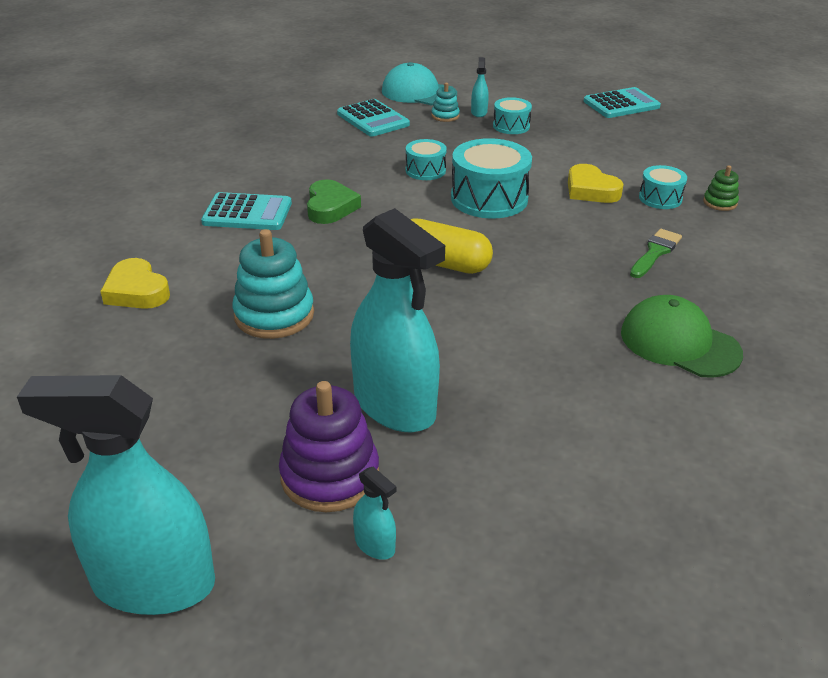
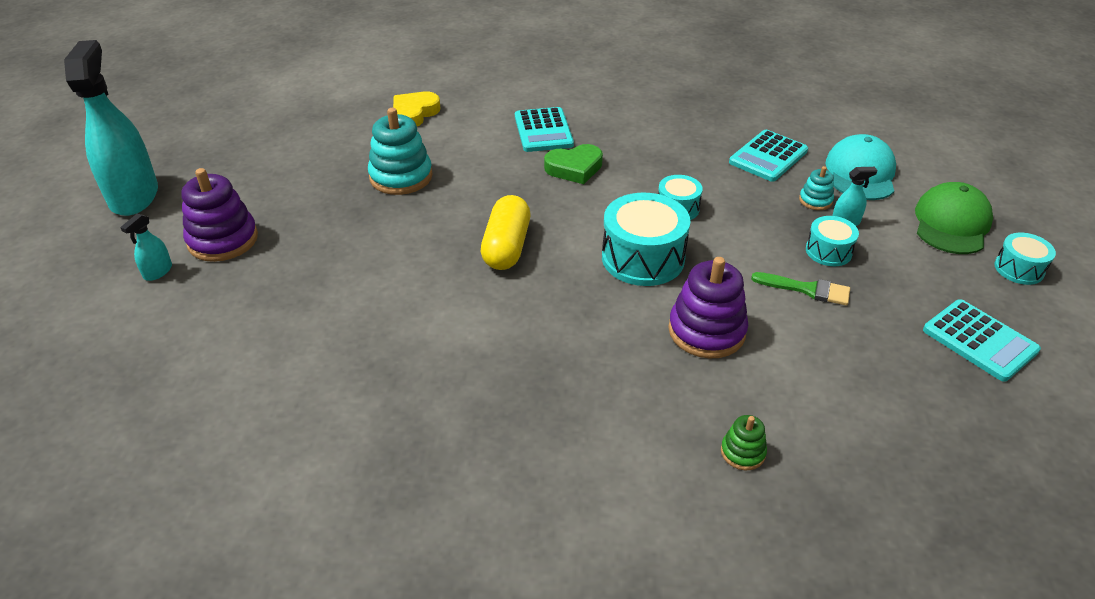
camera: 75 degrees right, 5 degrees up
(394, 405) = (299, 255): turquoise spray bottle -> none
(590, 190) = (706, 331): yellow heart -> purple stacking toy
(655, 252) = (589, 394): green brush -> green brush (807, 289)
(660, 198) = (721, 393): turquoise drum -> turquoise drum (1019, 269)
(679, 343) = (418, 420): green cap -> green cap (951, 223)

